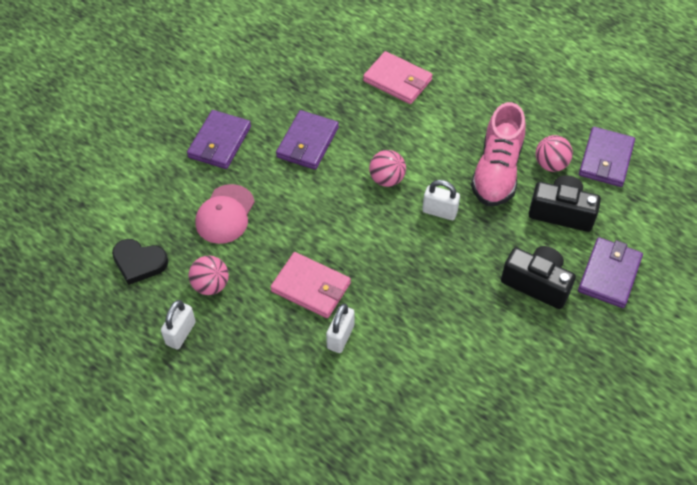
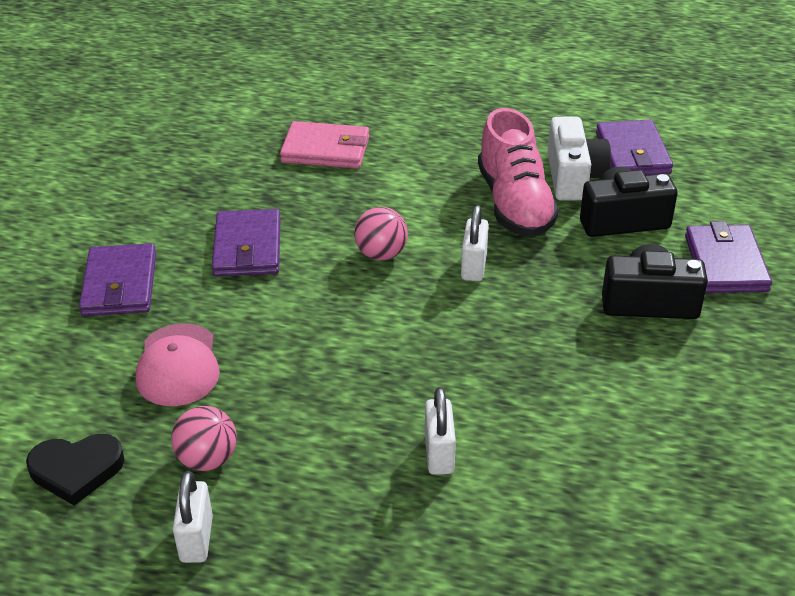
camera: 25 degrees left, 15 degrees down
(311, 287) = (358, 409): pink wallet -> none
(439, 211) = (473, 266): white padlock -> white padlock turned 75 degrees counterclockwise
(550, 164) = (573, 177): pink ball -> white camera

